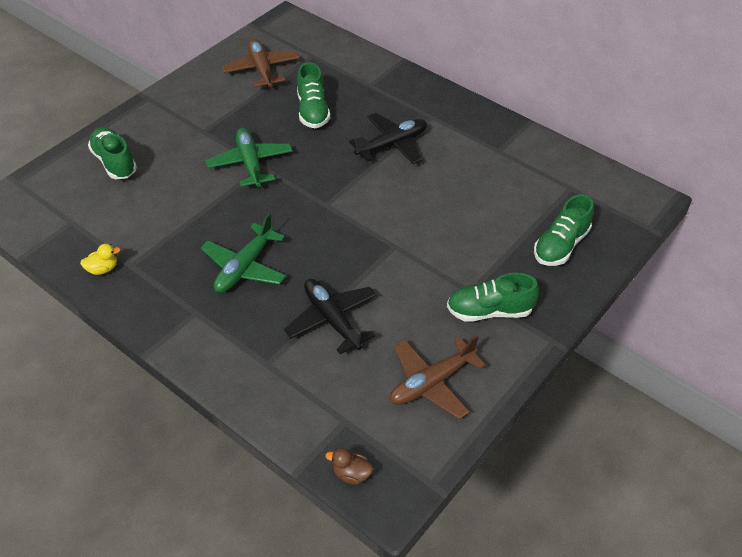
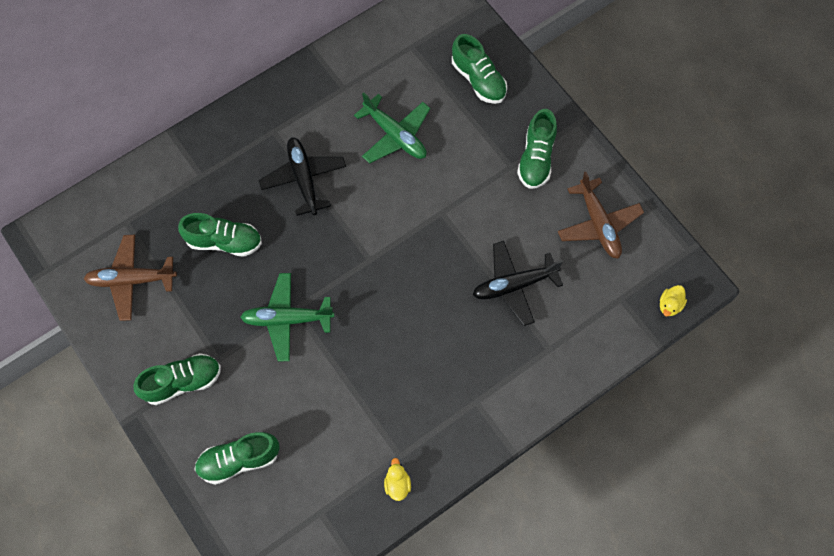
camera: 75 degrees left, 20 degrees up
(179, 116) = (182, 382): none -> green shoe
(245, 267) = (431, 349): green plane -> green plane (395, 135)
(351, 474) = (670, 305): brown duck -> yellow duck

